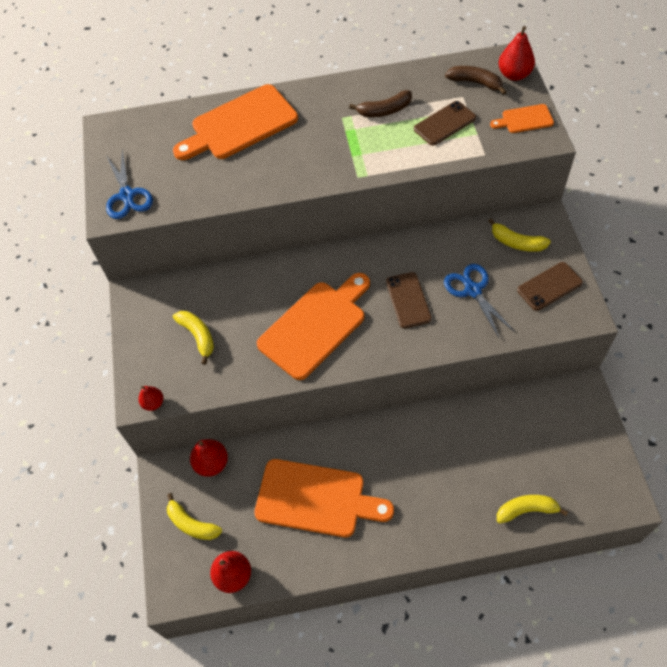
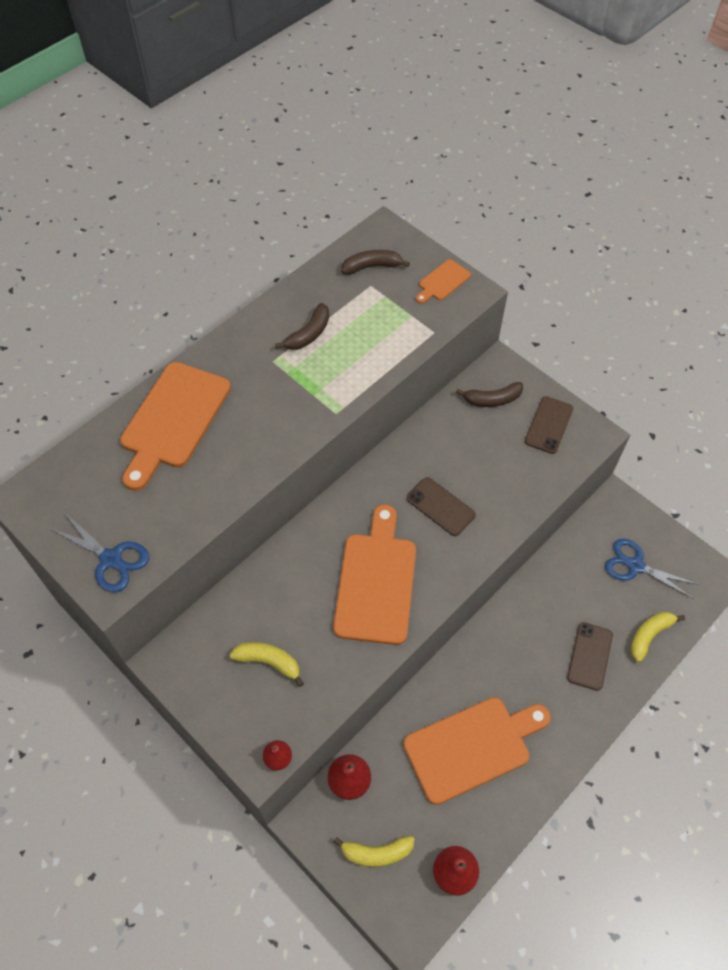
camera: 40 degrees left, 0 degrees up
(444, 123) = (375, 320): brown phone -> brown phone (589, 656)
(472, 290) = (489, 465): blue scissors -> blue scissors (635, 565)
(514, 75) = (400, 243): red pear -> none
(516, 242) = (492, 399): yellow banana -> brown banana

